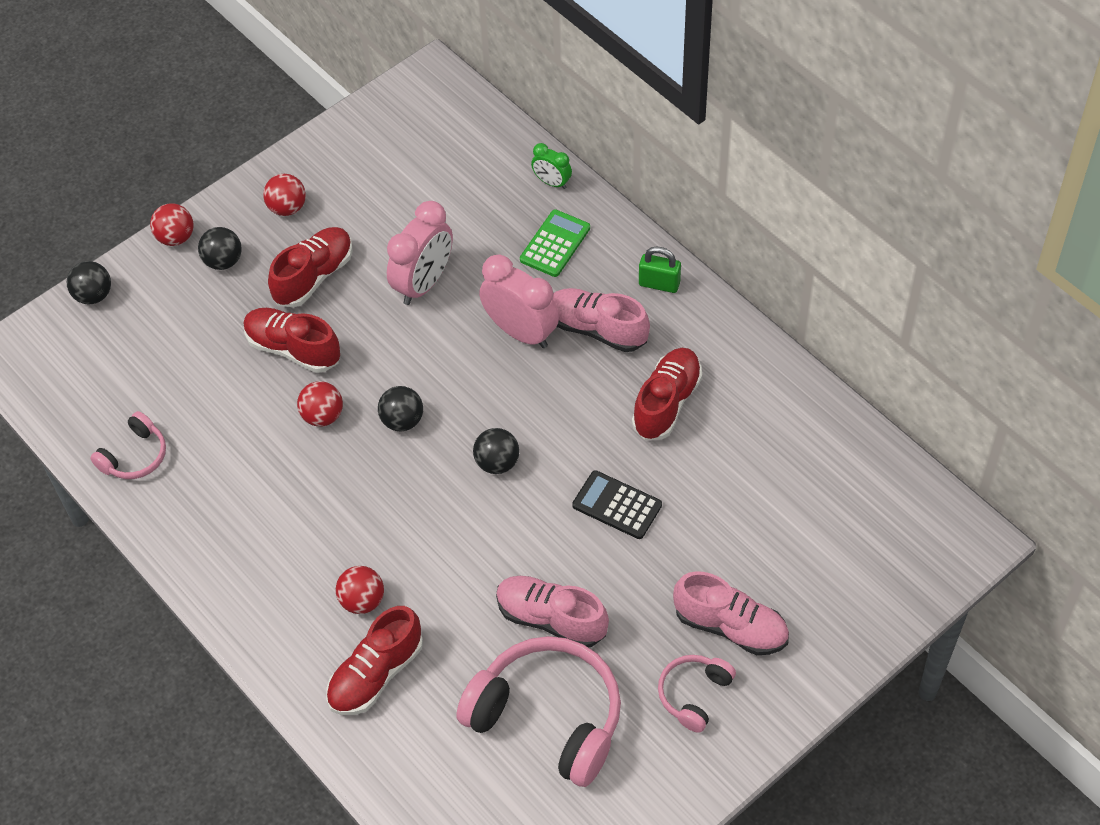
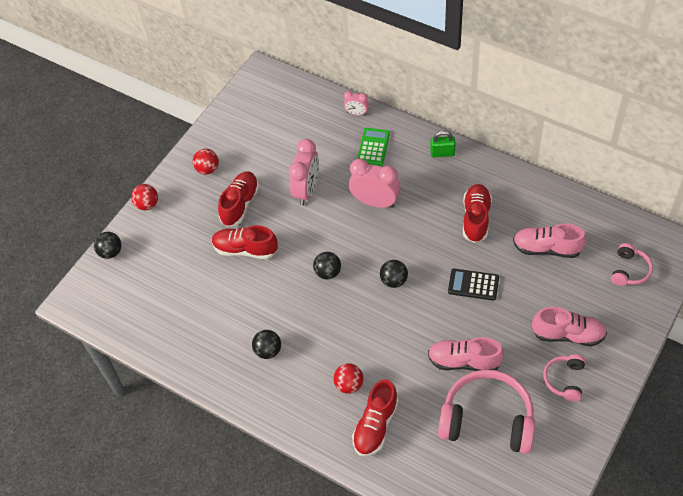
camera: 15 degrees left, 0 degrees up
(134, 456) = (175, 340): pink headphones -> pink headphones (629, 270)
(223, 261) = (182, 210): black ball -> black ball (268, 351)
(322, 416) = (279, 283): red ball -> none
(552, 182) = (356, 113): green clock -> pink clock
(597, 329) = (418, 188): pink shoe -> pink shoe (547, 248)

